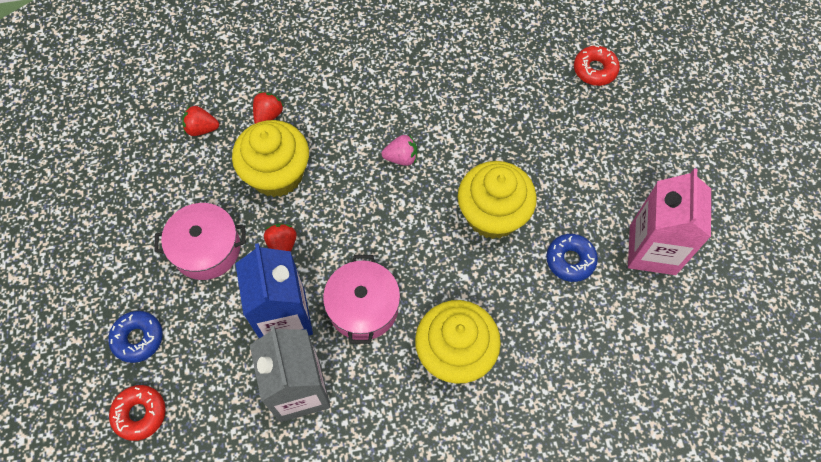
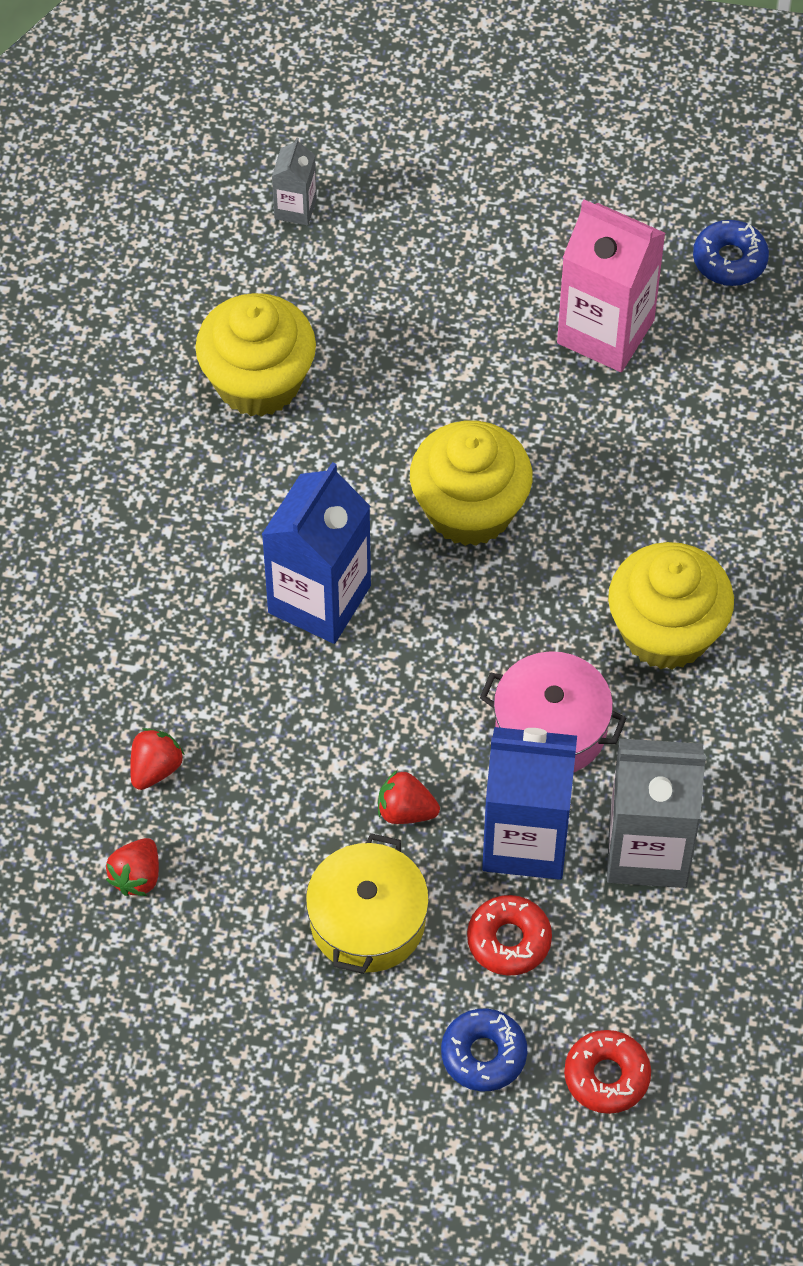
camera: 70 degrees left, 5 degrees down
(206, 249) = (367, 921): pink pot -> yellow pot
(268, 115) = (155, 768): red strawberry -> red strawberry turned 75 degrees clockwise
(277, 174) = (274, 785): yellow cupcake -> yellow cupcake (258, 382)
(401, 158) = (319, 599): pink strawberry -> blue carton
(570, 260) = (581, 438): blue donut -> blue donut (729, 260)
(595, 70) = (276, 282): red donut -> red donut (509, 940)
(647, 63) = (295, 208): none -> grey carton

